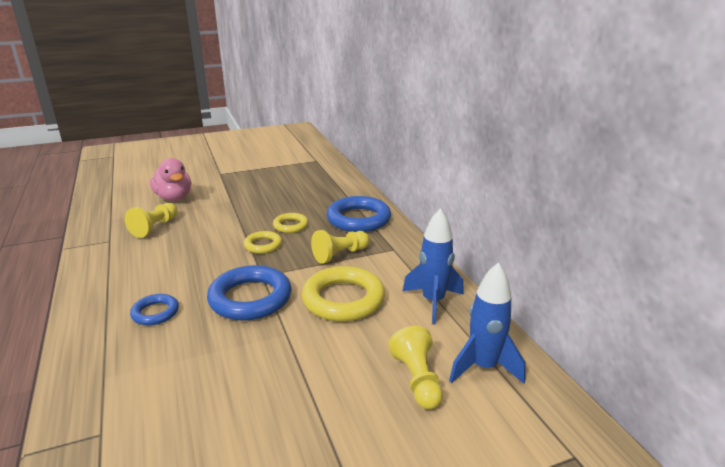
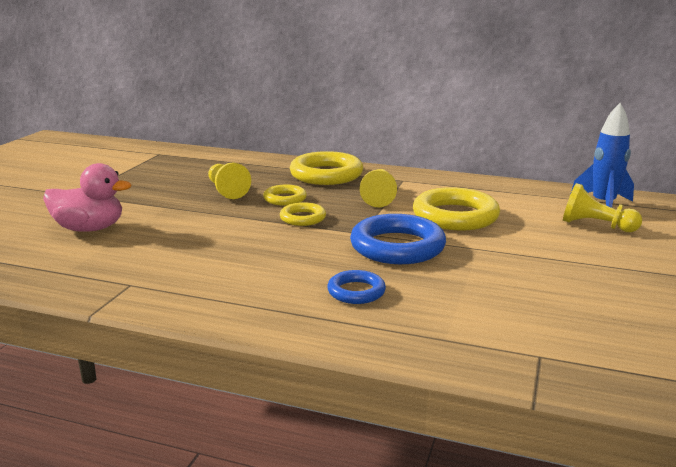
camera: 50 degrees left, 5 degrees down
(155, 227) = (150, 254): yellow pawn -> yellow pawn (227, 191)
(358, 219) = (326, 174): blue ring -> yellow ring
(433, 302) = (503, 193): blue rocket -> none

